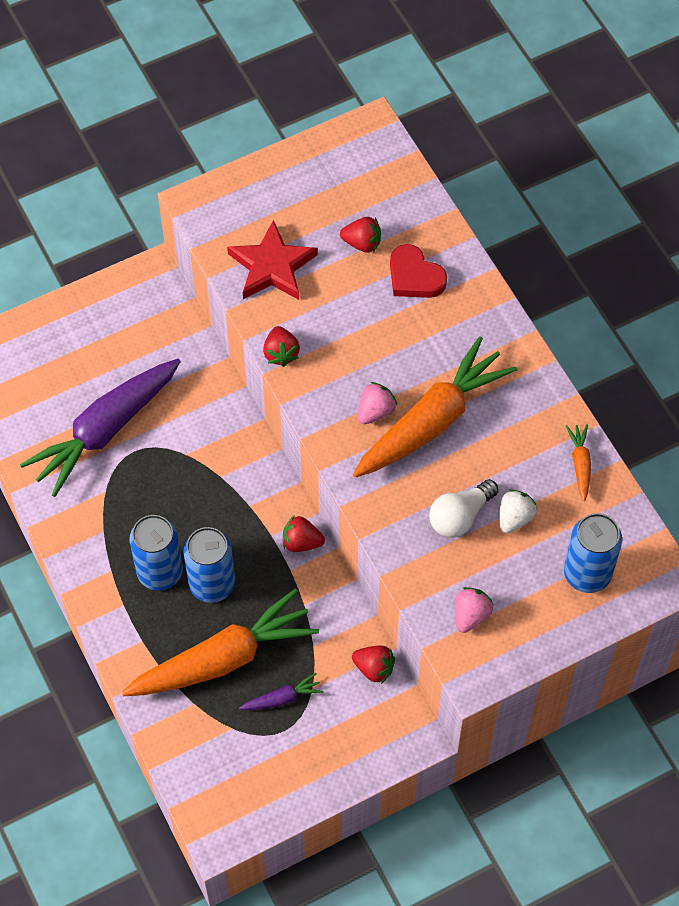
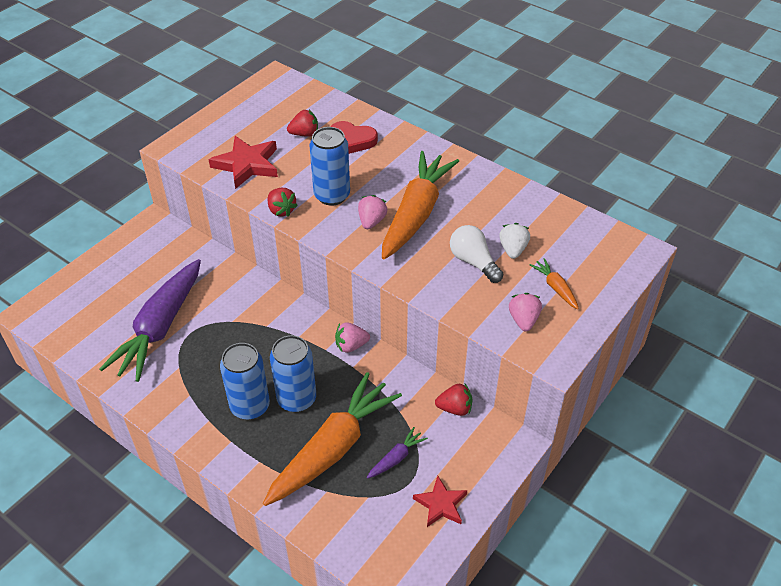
camera: 25 degrees left, 15 degrees down
(301, 542) = (351, 346): red strawberry -> pink strawberry
(301, 769) = (441, 504): none -> red star
(460, 516) = (473, 262): white light bulb -> white light bulb turned 120 degrees clockwise
(580, 464) = (535, 204): orange carrot -> orange carrot (555, 287)
(587, 573) = (586, 264): blue can -> blue can (332, 195)

